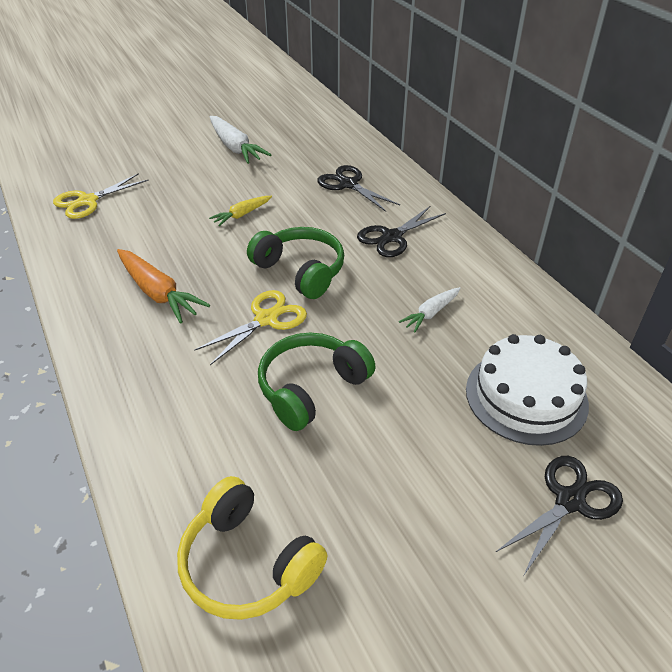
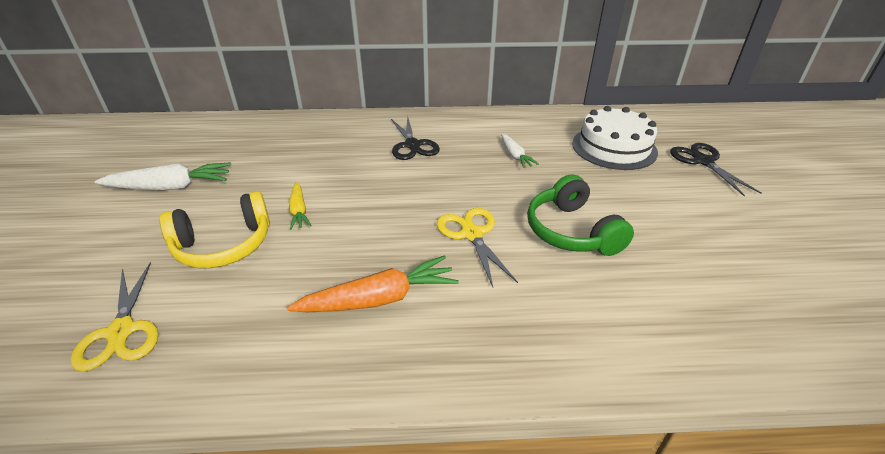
camera: 65 degrees left, 5 degrees down
(247, 563) = (756, 313): yellow headphones -> yellow headphones (224, 245)
(301, 271) = (418, 199): green headphones -> none
(348, 184) = (319, 143): black scissors -> none

